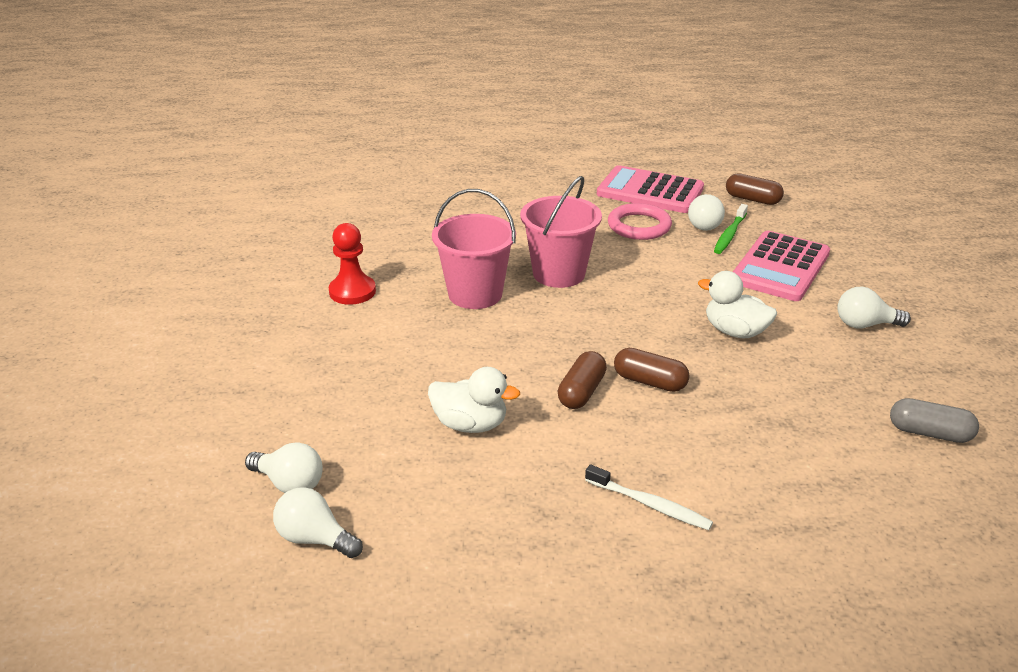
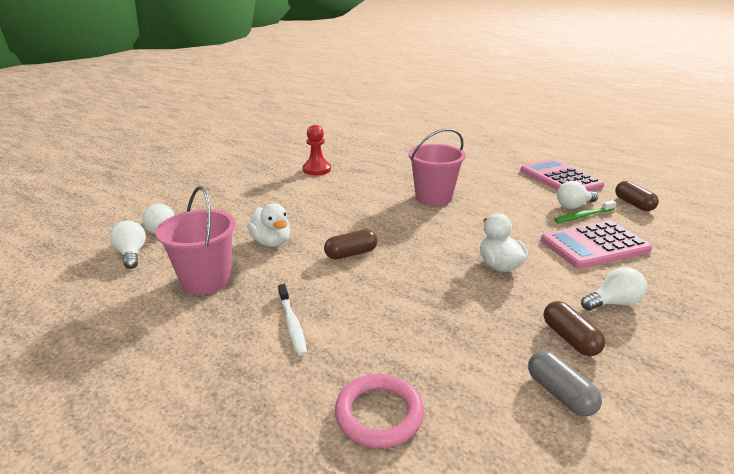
camera: 40 degrees right, 5 degrees down
(475, 294) = (372, 190): pink bucket -> pink bucket (206, 280)
(639, 226) = (523, 192): pink ring -> pink ring (379, 414)
(650, 382) = (398, 266): brown capsule -> brown capsule (570, 338)
(865, 325) = (613, 303): white light bulb -> white light bulb turned 120 degrees clockwise

